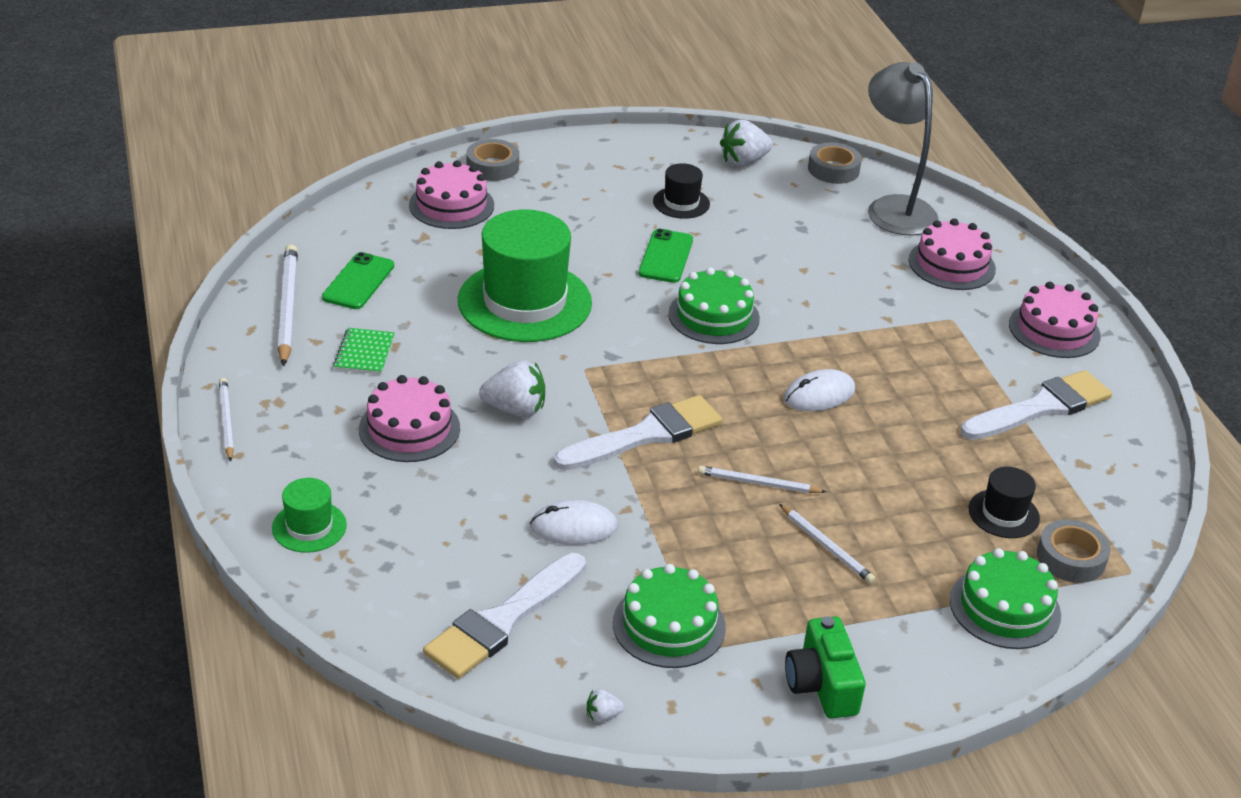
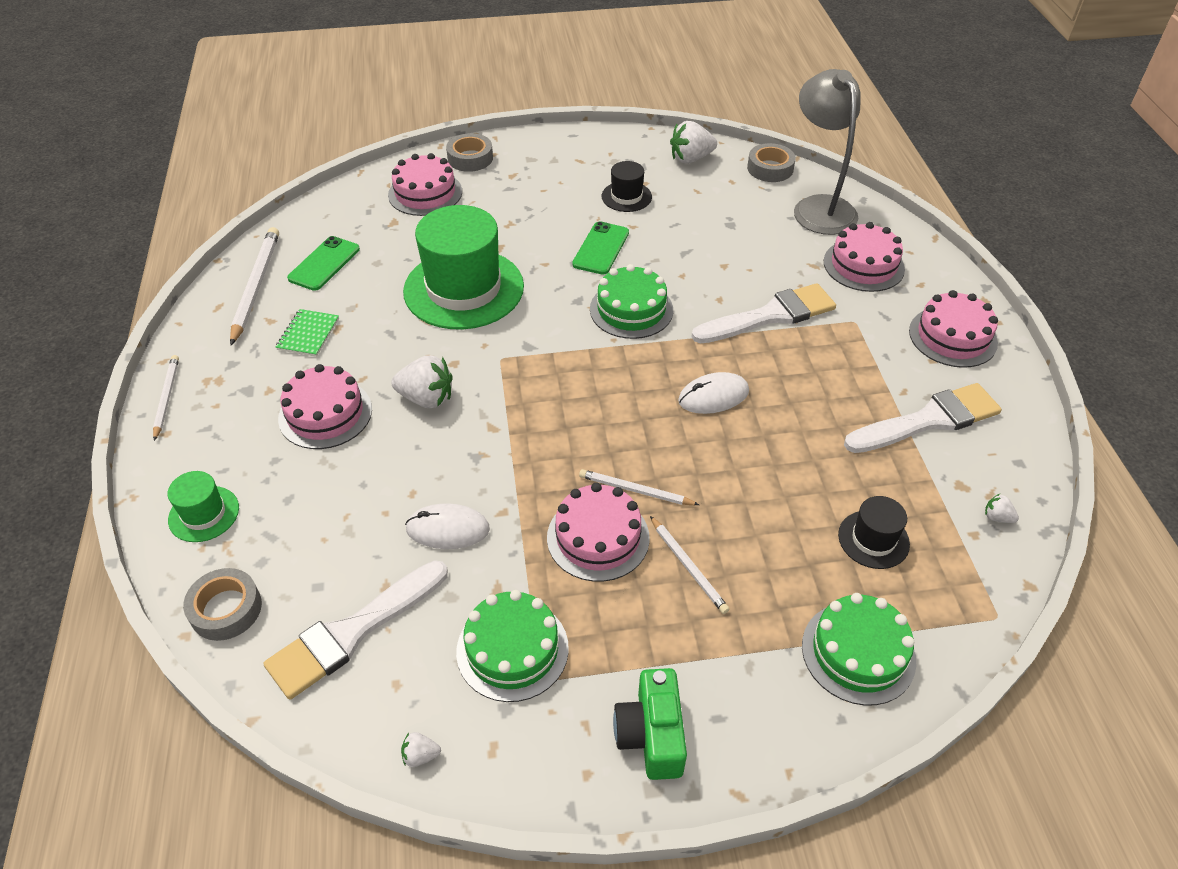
camera: 10 degrees right, 10 degrees up
(646, 435) = (540, 431): white brush -> white brush (770, 315)
(730, 526) = (598, 537): none -> pink cake
(1071, 558) = (936, 596): grey tape -> grey tape (226, 609)
(1120, 489) = (997, 517): none -> white strawberry

